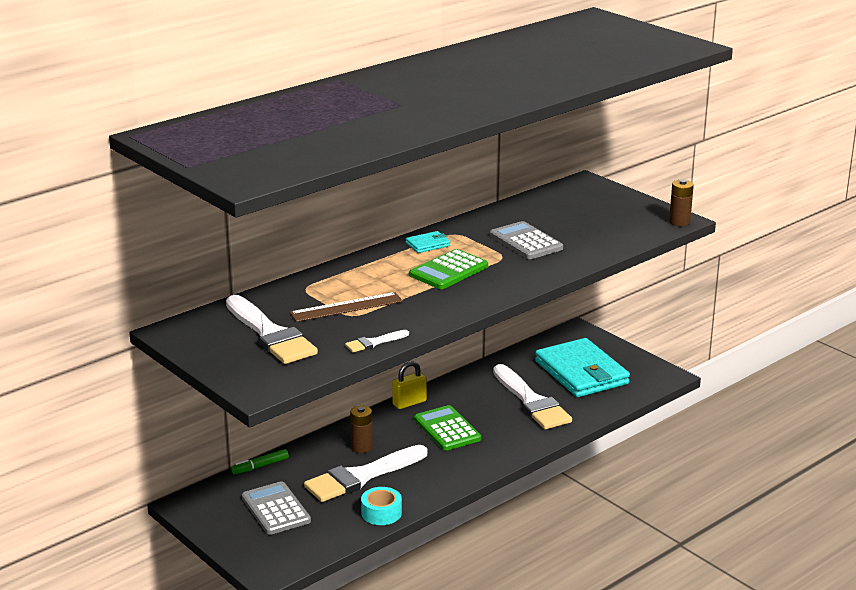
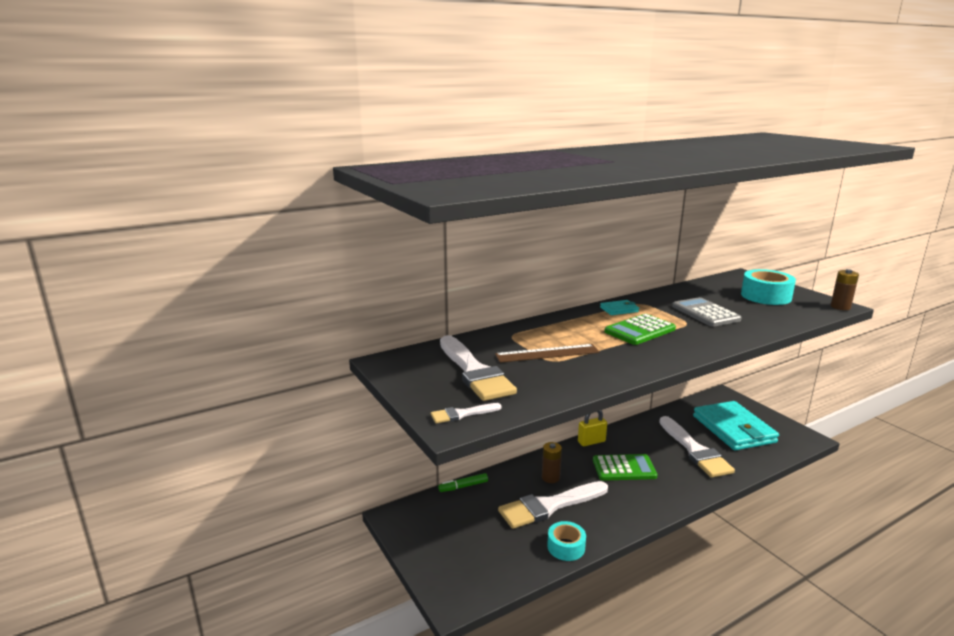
camera: 10 degrees right, 5 degrees down
(276, 509) = (470, 531): grey calculator -> none
(374, 342) = (573, 387): white brush -> white brush (462, 414)
(447, 429) = (624, 468): green calculator -> green calculator turned 105 degrees clockwise
(601, 212) = (766, 296): none -> turquoise tape

